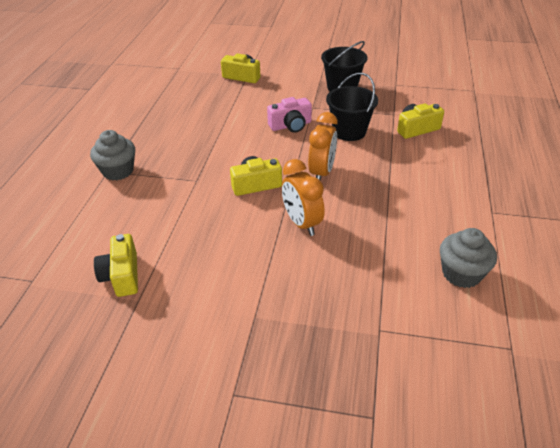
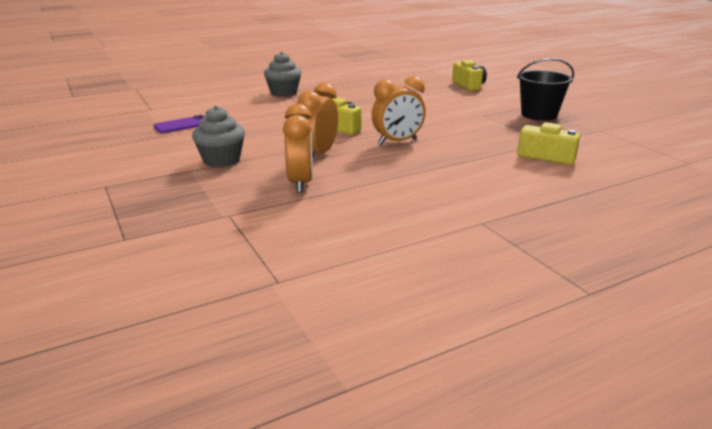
camera: 50 degrees right, 15 degrees down
(122, 275) = (182, 125): yellow camera -> purple phone
(290, 125) = (439, 116): pink camera -> none
(349, 131) = (478, 134): black bucket -> none
(353, 261) = (300, 183): none -> orange clock
(461, 274) = (355, 231): grey cupcake -> grey cupcake (221, 160)

